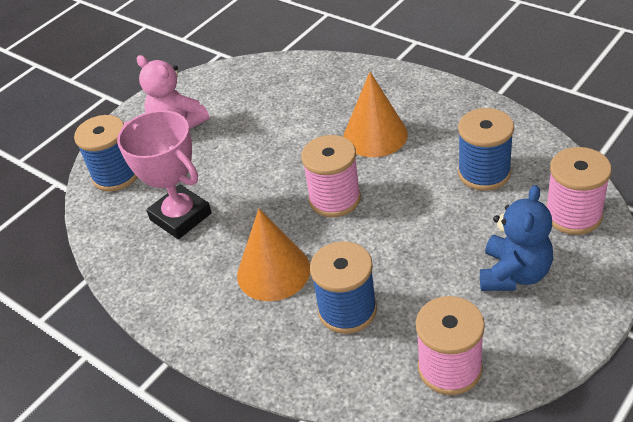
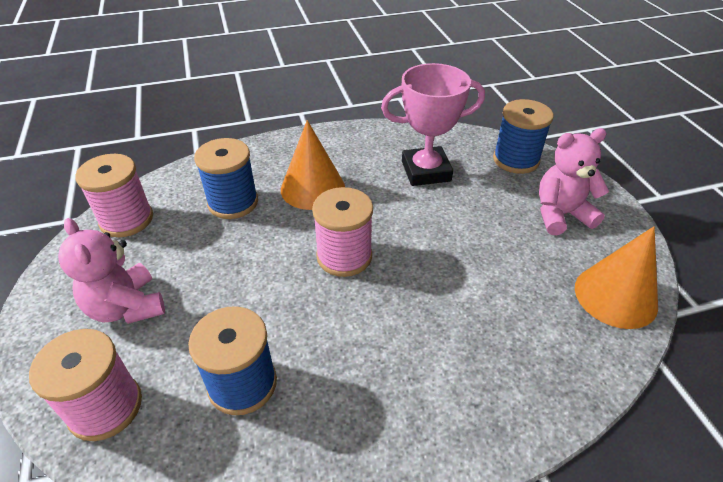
camera: 120 degrees right, 0 degrees up
(375, 135) = (399, 338): orange cone -> orange cone (615, 296)
(514, 274) = (127, 307): blue teddy bear -> pink teddy bear

